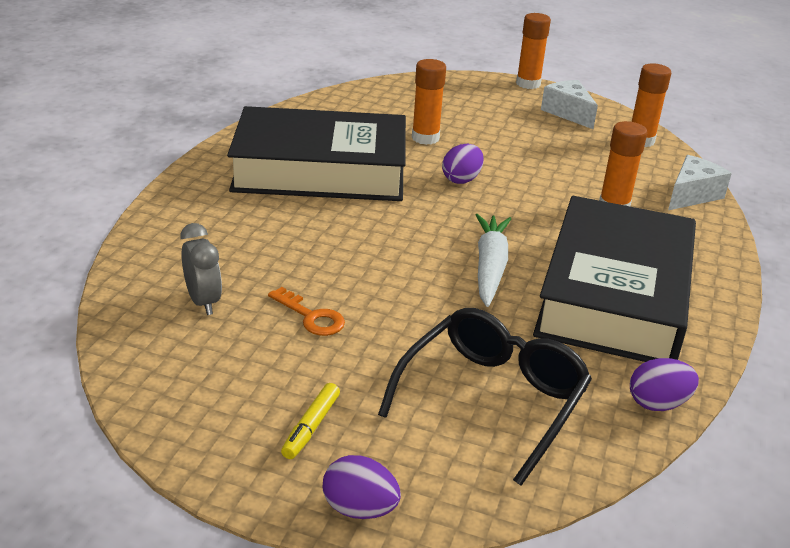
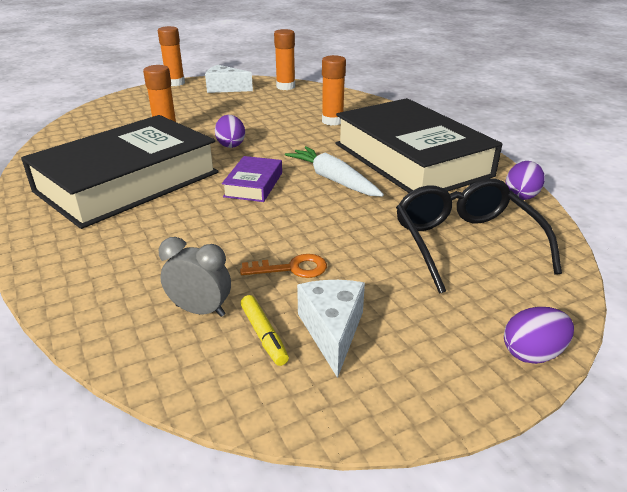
camera: 45 degrees left, 0 degrees up
(311, 426) = (419, 331): yellow marker -> yellow marker (264, 335)
(411, 229) = (253, 184): none -> purple book
(691, 195) = (354, 100): white cheese -> white cheese (332, 331)

